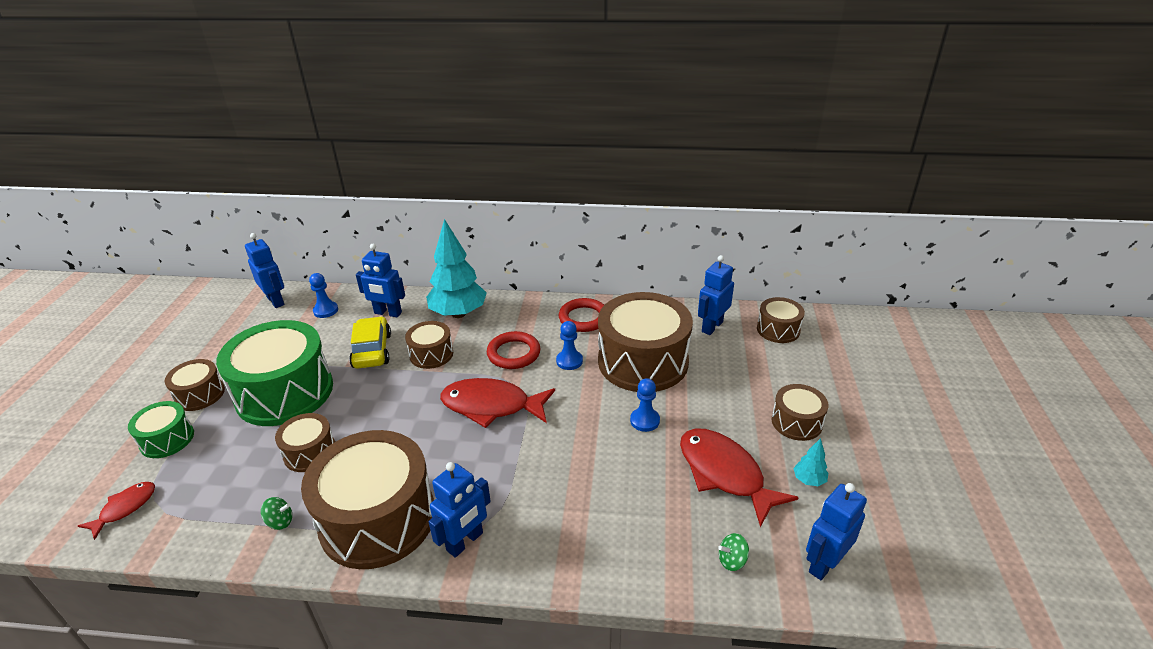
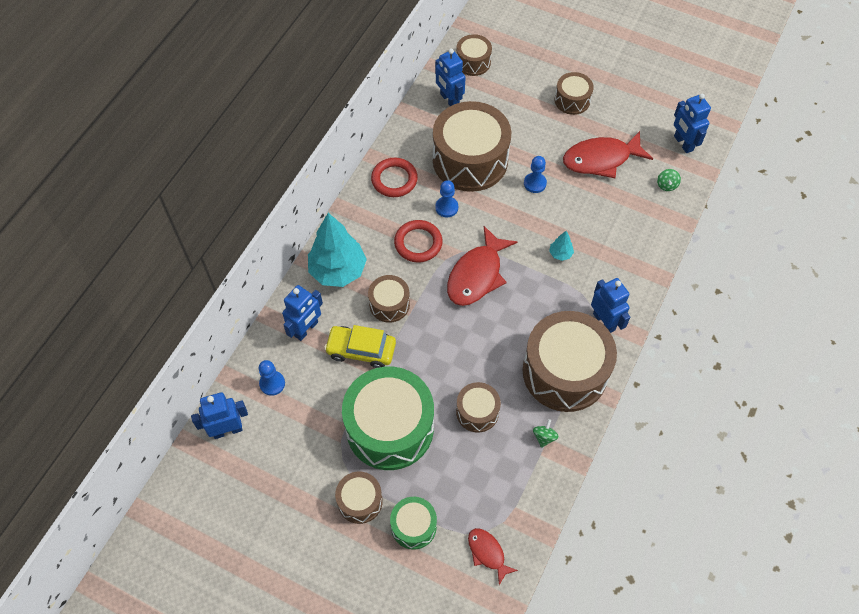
camera: 70 degrees left, 25 degrees up
(808, 480) = (622, 119): turquoise tree -> turquoise tree (560, 254)

